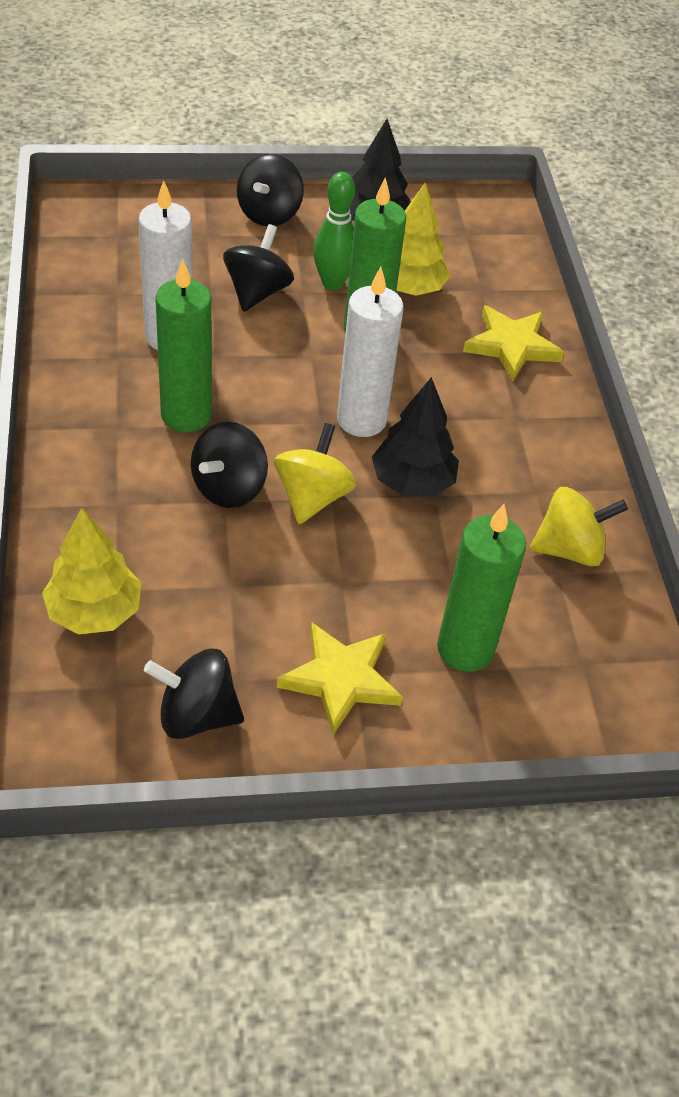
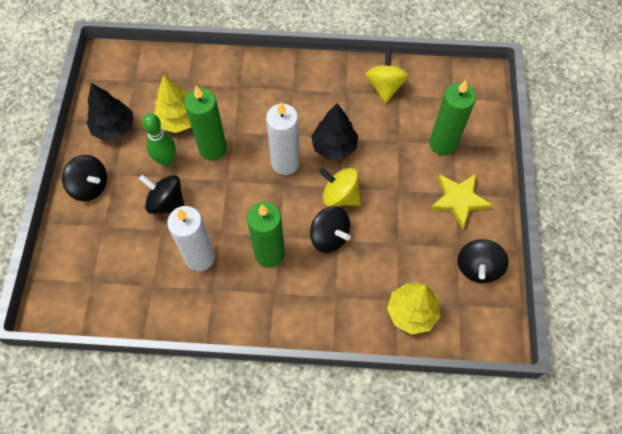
camera: 75 degrees left, 15 degrees up
(512, 346) = (237, 79): yellow star -> none

